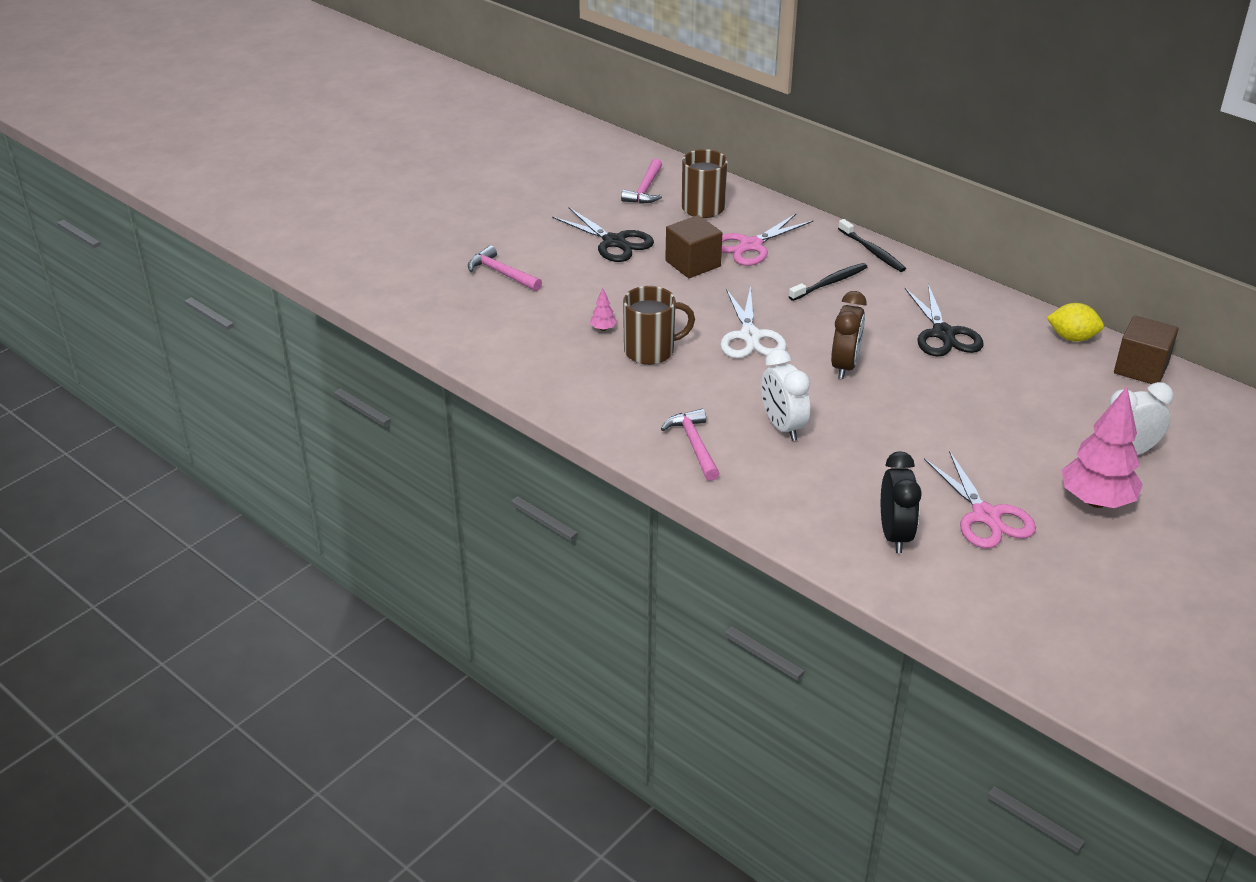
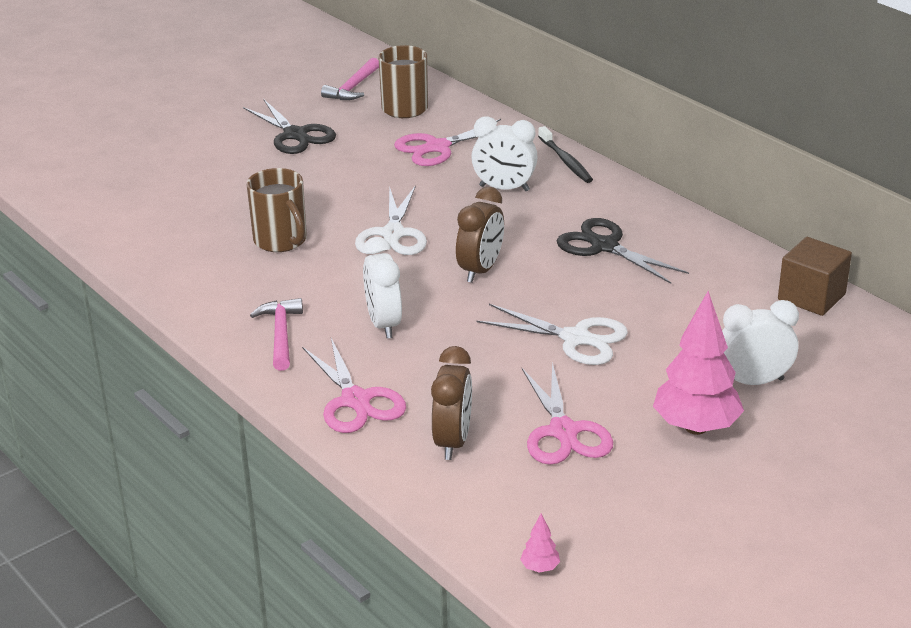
camera: 10 degrees right, 5 degrees down
(501, 273) = (165, 157): pink hammer -> none
(603, 329) = (242, 216): pink tree -> pink tree (540, 568)
(651, 351) = (281, 241): brown mug -> brown mug turned 60 degrees clockwise
(693, 264) = (367, 160): brown cube -> none
(791, 503) = (356, 400): none -> pink scissors
(829, 283) = (504, 188): black toothbrush -> white clock
(895, 535) = (453, 442): black clock -> brown clock
(943, 334) = (604, 246): black scissors -> black scissors turned 135 degrees clockwise
(957, 426) = (575, 338): none -> white scissors
(1072, 337) = (747, 260): yellow lemon -> none

